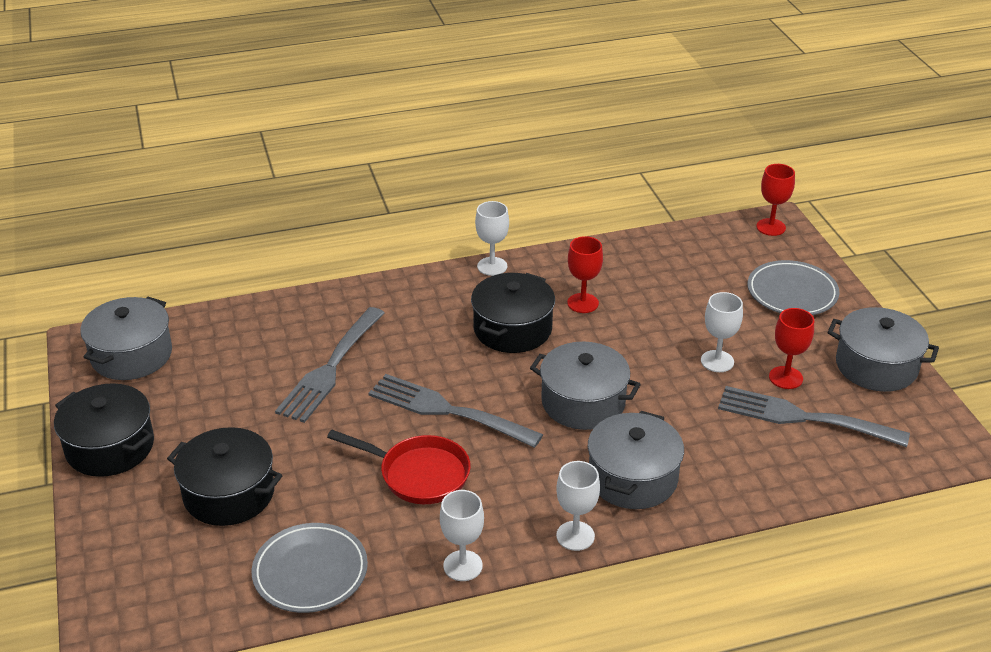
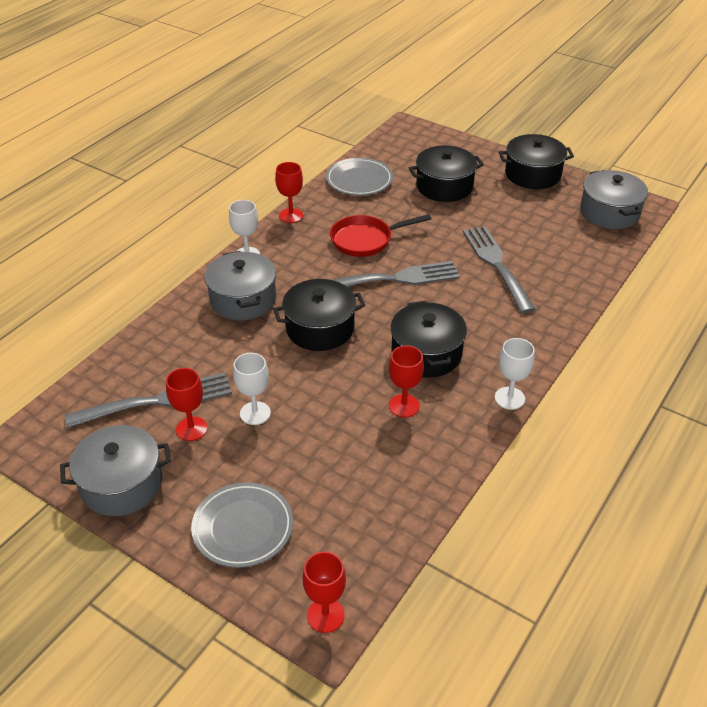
camera: 140 degrees right, 5 degrees up
(463, 566) = (291, 216): white goblet -> red goblet
(583, 402) = (320, 328): grey pot -> black pot

